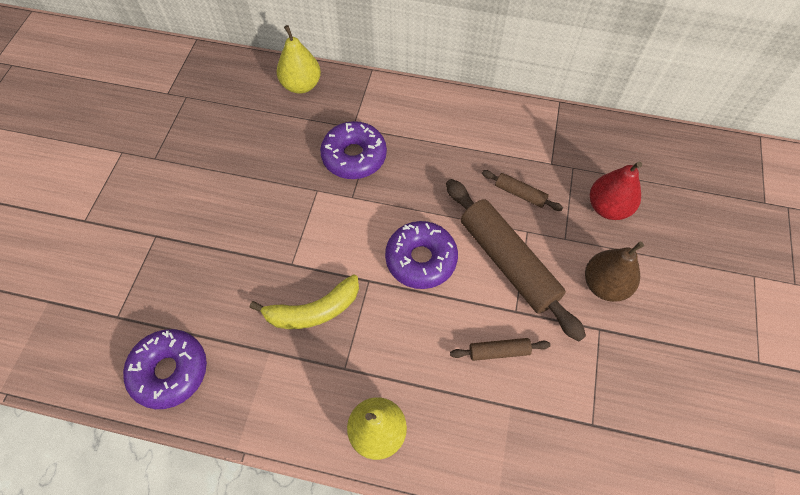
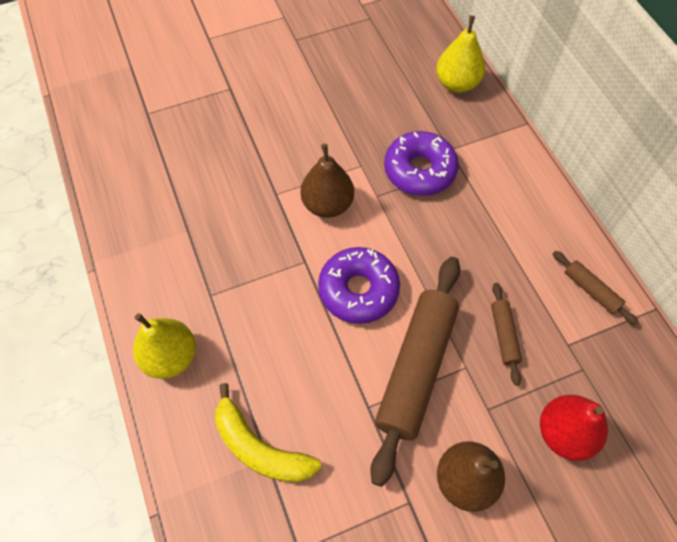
camera: 55 degrees right, 0 degrees up
(170, 371) = (127, 176): purple donut -> none
(313, 310) = (246, 238): yellow banana -> yellow banana (260, 447)
(332, 234) = (327, 204): none -> brown pear
(499, 351) = (314, 415): brown rolling pin -> brown rolling pin (591, 290)

